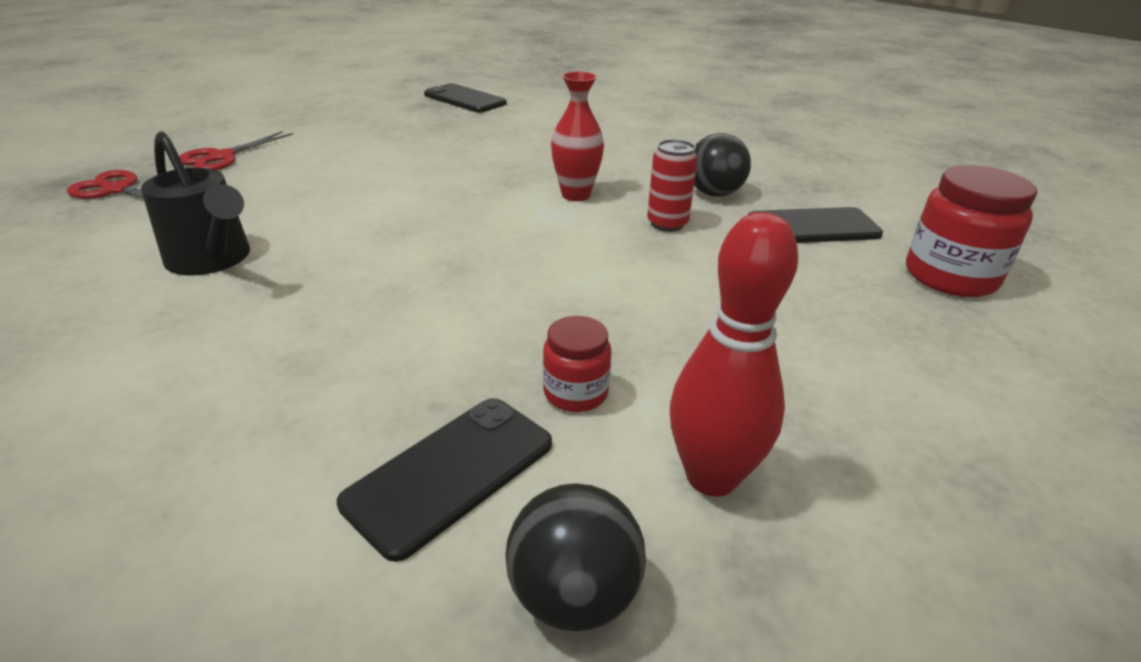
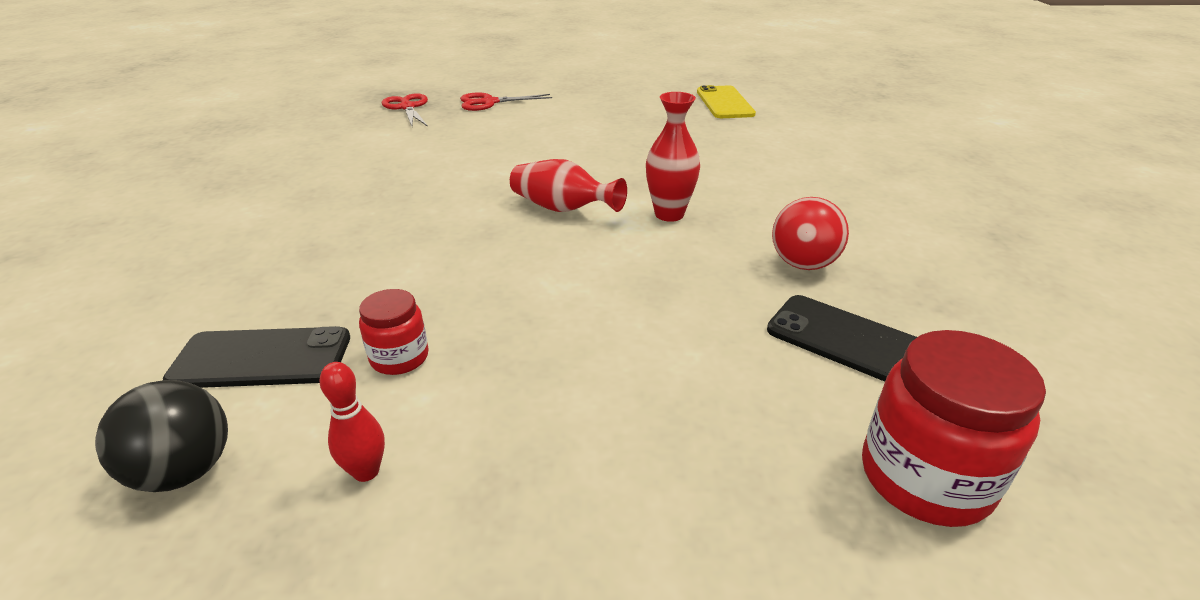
camera: 45 degrees right, 0 degrees up
(213, 260) = (378, 169): black watering can -> none
(464, 99) = (724, 103): black phone -> yellow phone
(486, 223) = (563, 209): none -> red vase
(667, 224) = (702, 271): red can -> none
(711, 477) = (366, 471): red bowling pin -> red bowling pin, size x0.52
(714, 194) = (803, 264): black ball -> red ball

